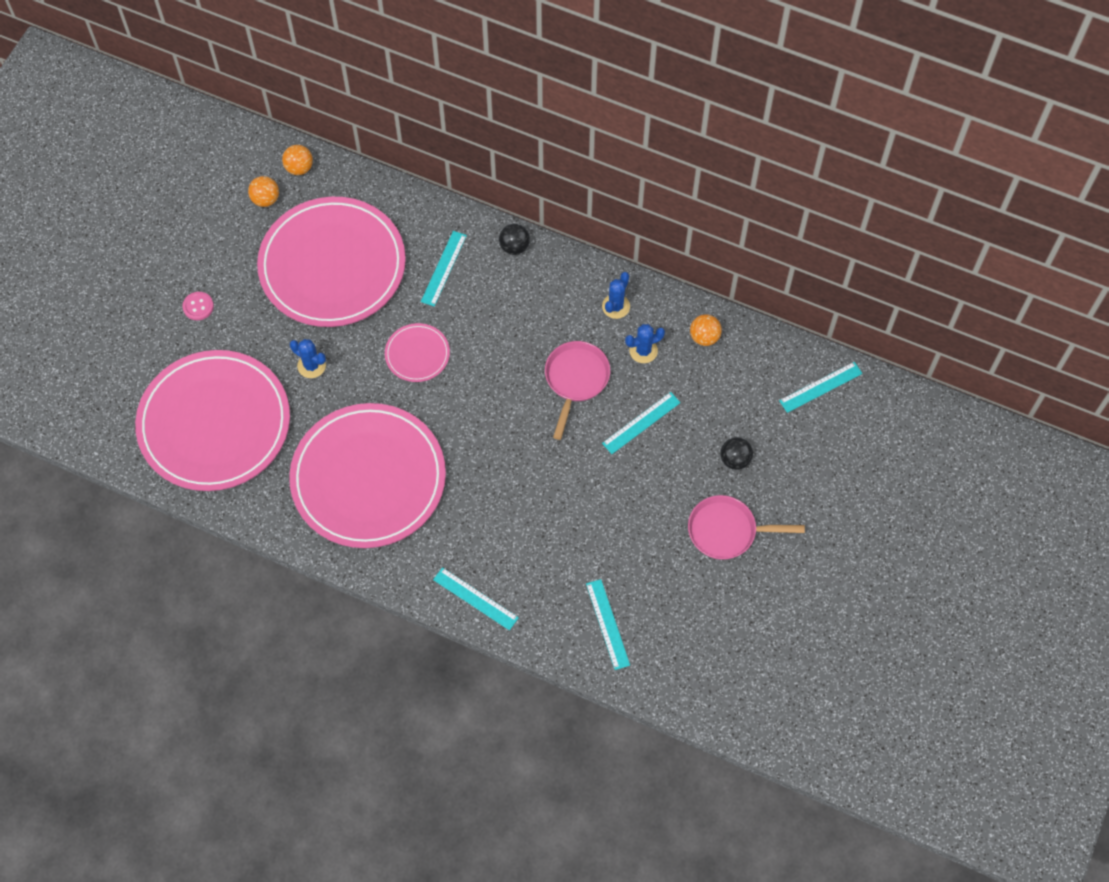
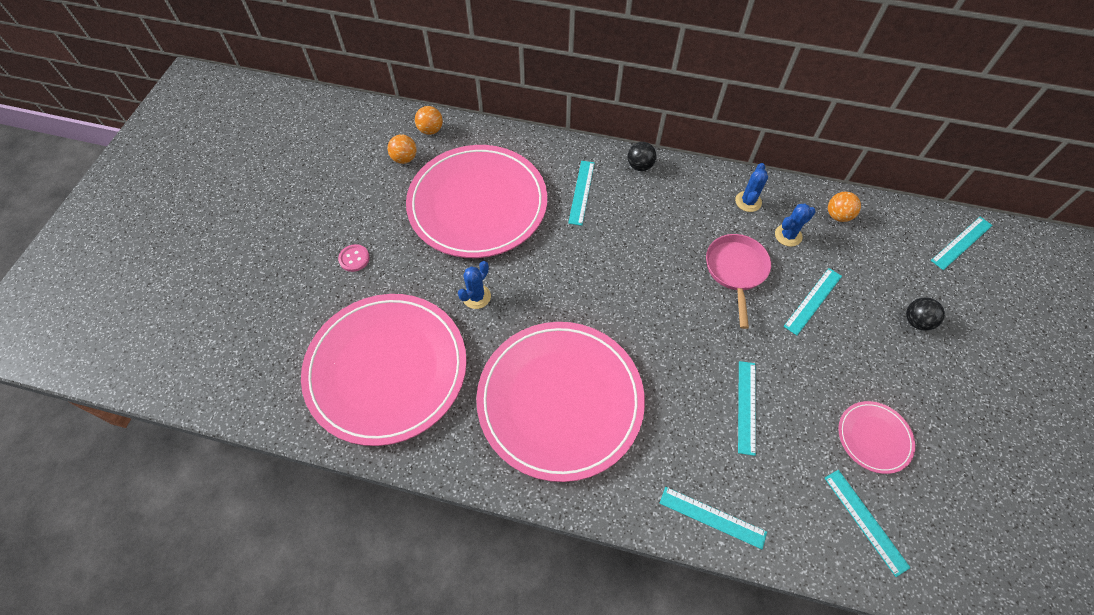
camera: 10 degrees left, 5 degrees down
(311, 365) = (476, 296): blue cactus -> blue cactus turned 75 degrees counterclockwise
(417, 354) = (577, 270): pink plate -> pink plate (874, 438)
(538, 512) = (746, 406): none -> turquoise ruler
(727, 531) = (942, 394): pink pan -> none

